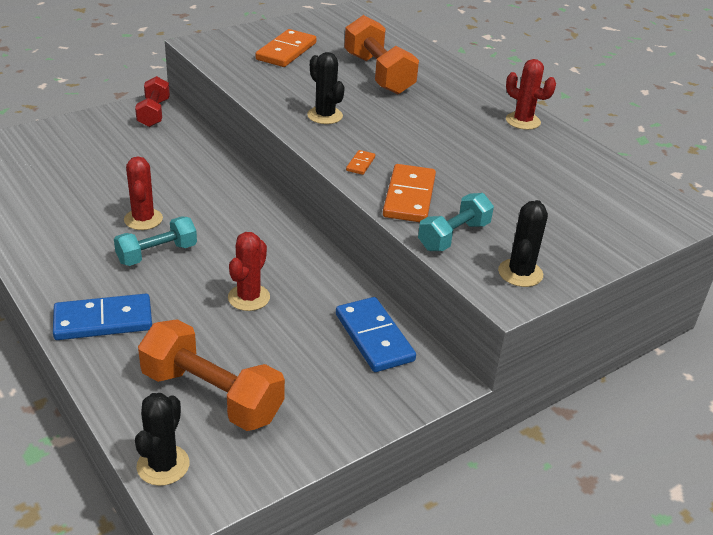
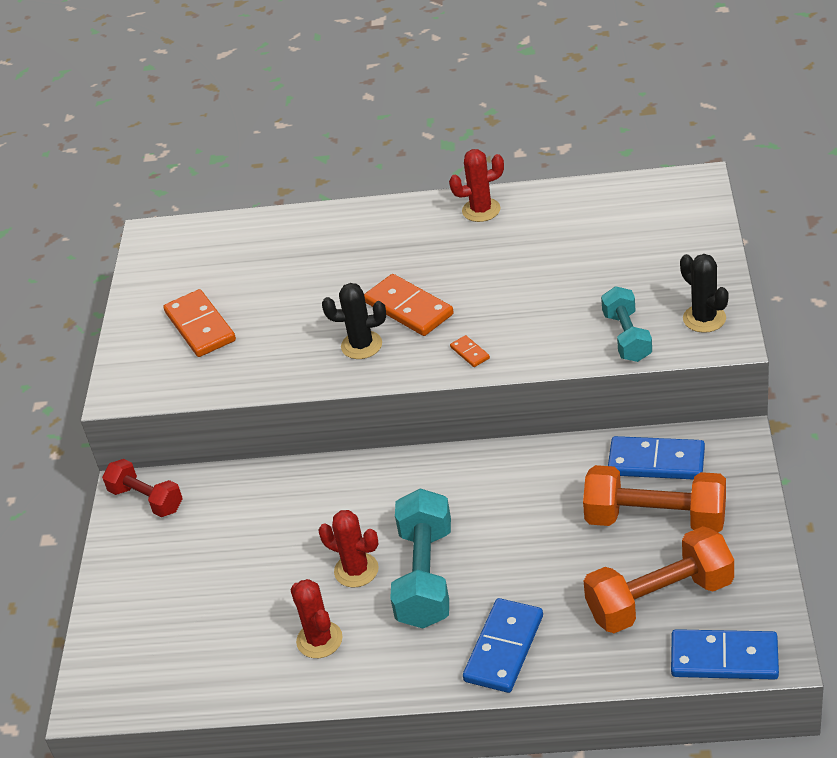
camera: 45 degrees left, 5 degrees up
(157, 254) = (425, 576): turquoise dumbbell -> turquoise dumbbell, size x1.58
(163, 465) = (724, 658): black cactus -> blue domino
(249, 297) = (543, 528): red cactus -> red cactus (319, 640)
(378, 74) = (310, 273): orange dumbbell -> orange dumbbell (655, 519)
(409, 197) = (548, 341): orange domino -> orange domino (409, 308)

